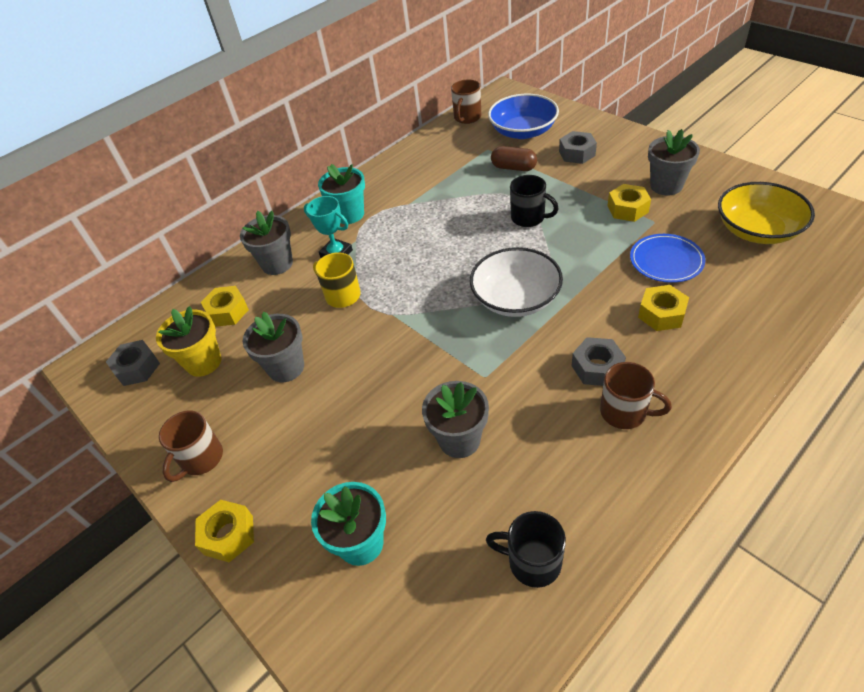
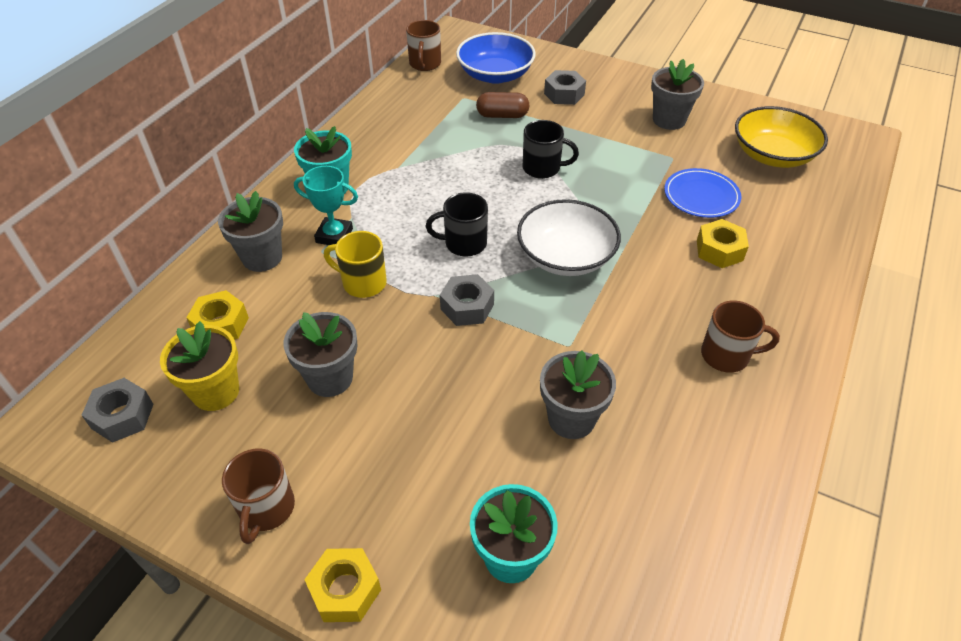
camera: 25 degrees left, 0 degrees up
(532, 562) = (702, 528): black mug -> black mug (464, 243)
(597, 367) = (680, 315): grey nut -> grey nut (467, 307)
(627, 209) = (641, 147): yellow nut -> none

